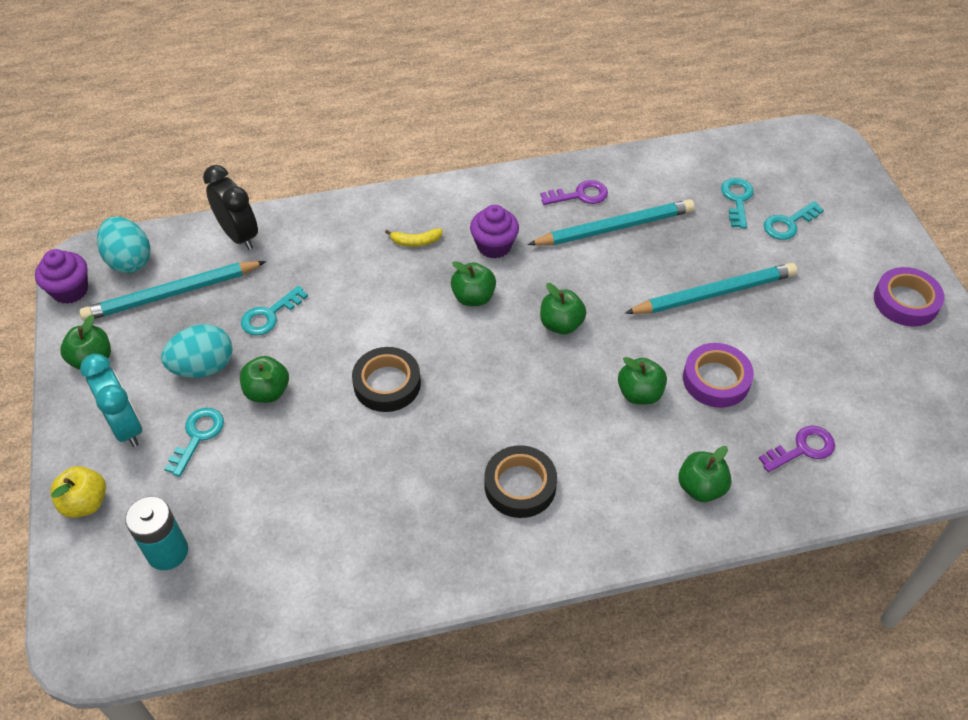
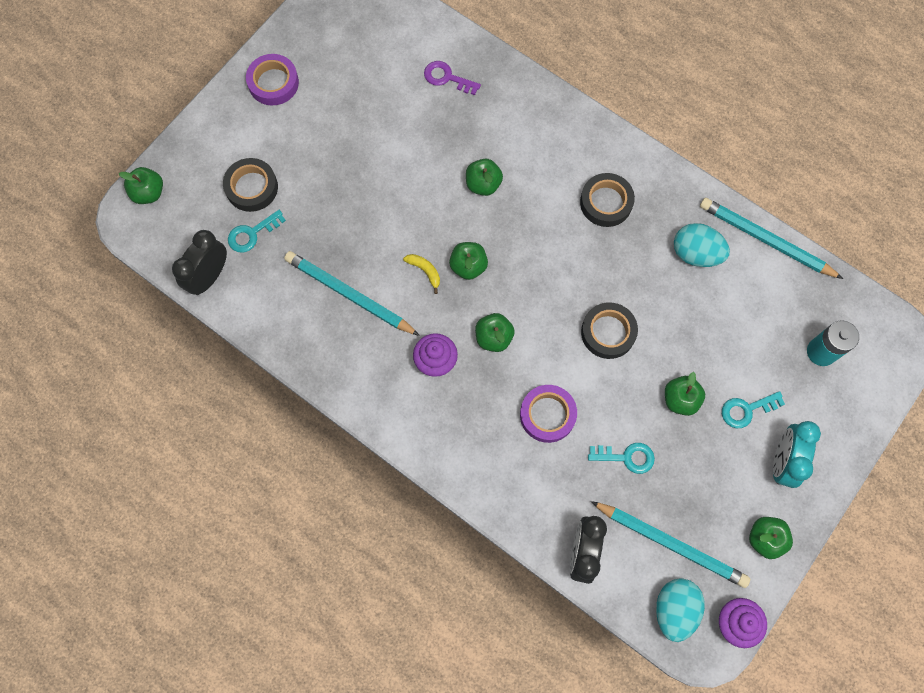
camera: 130 degrees left, 20 degrees up
(85, 503) = (844, 429): yellow apple -> none
(203, 367) = (701, 458): turquoise egg -> turquoise egg (696, 253)
(415, 241) = (478, 418): yellow banana -> yellow banana (425, 271)
(580, 195) = (334, 341): purple key -> none
(701, 487) = (521, 112): green apple -> green apple (149, 193)
(714, 293) = (361, 194): turquoise pencil -> turquoise pencil (766, 240)
(716, 379) = (434, 150): purple tape -> purple tape (547, 415)
(717, 154) = (209, 276): none -> black clock
(788, 224) = (252, 187): turquoise key -> black tape

